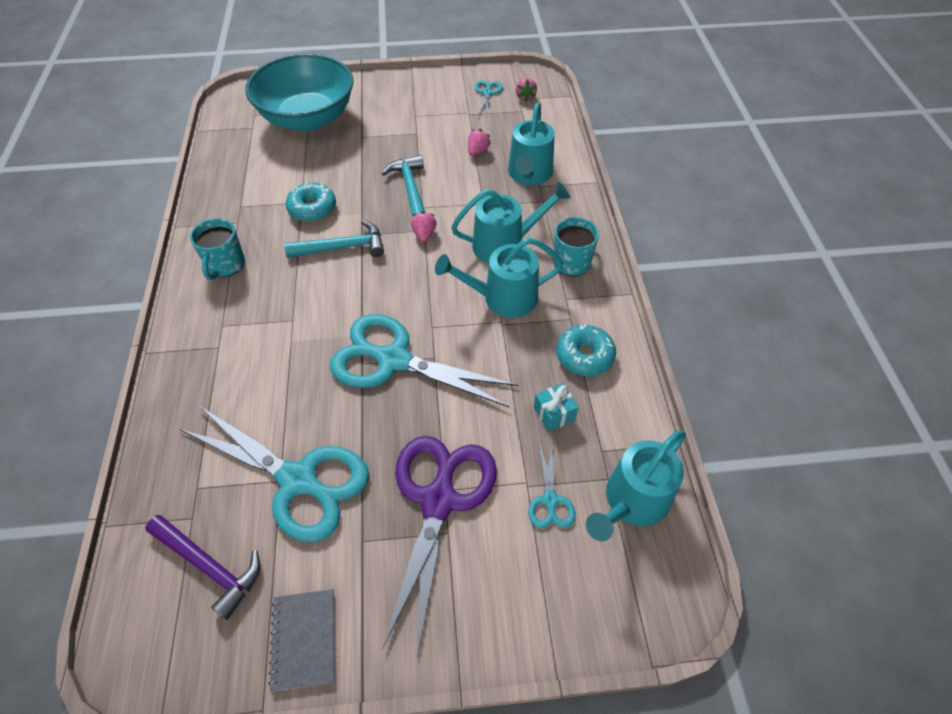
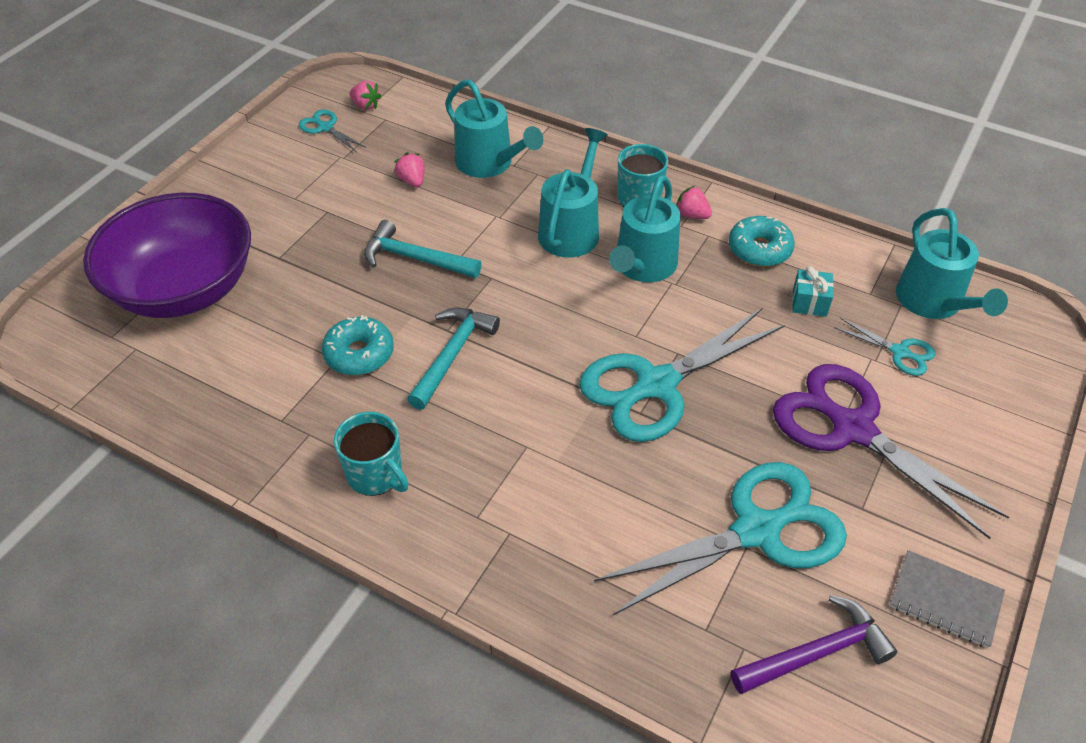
camera: 55 degrees left, 5 degrees down
(308, 118) = (184, 289): turquoise bowl -> purple bowl
(424, 234) = (498, 280): pink strawberry -> pink strawberry (692, 215)

